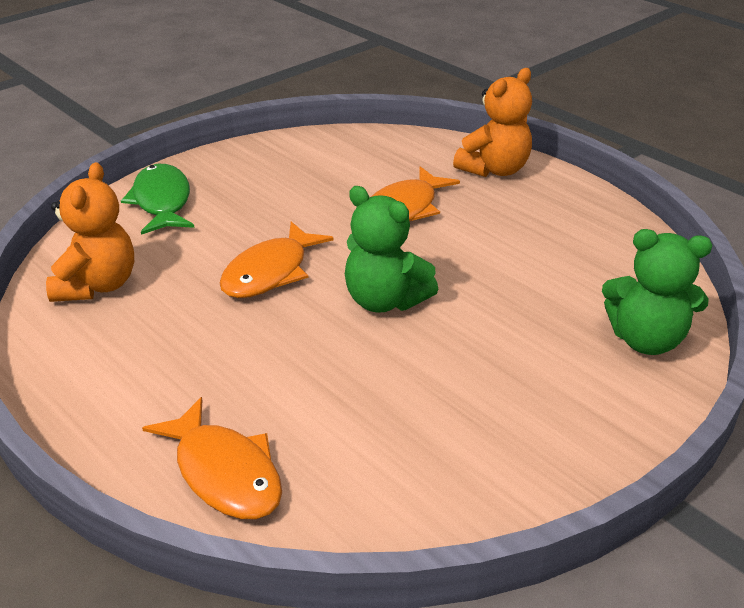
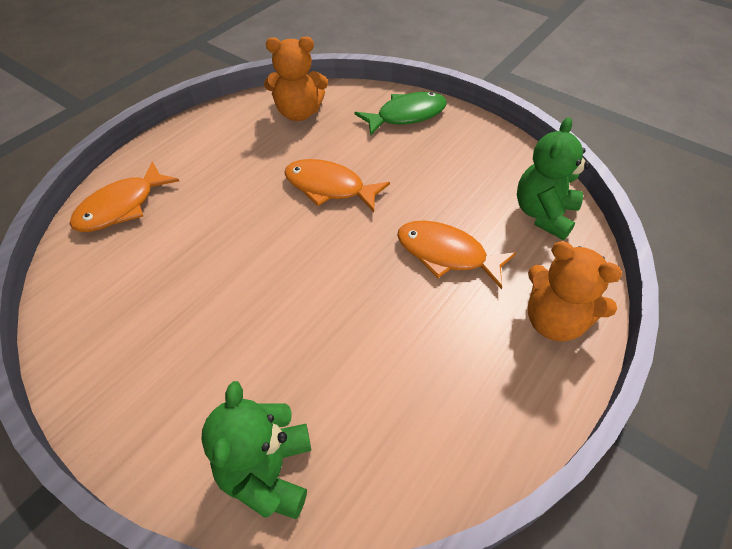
camera: 80 degrees right, 15 degrees up
(384, 300) = (304, 259): green teddy bear -> green teddy bear (543, 214)

